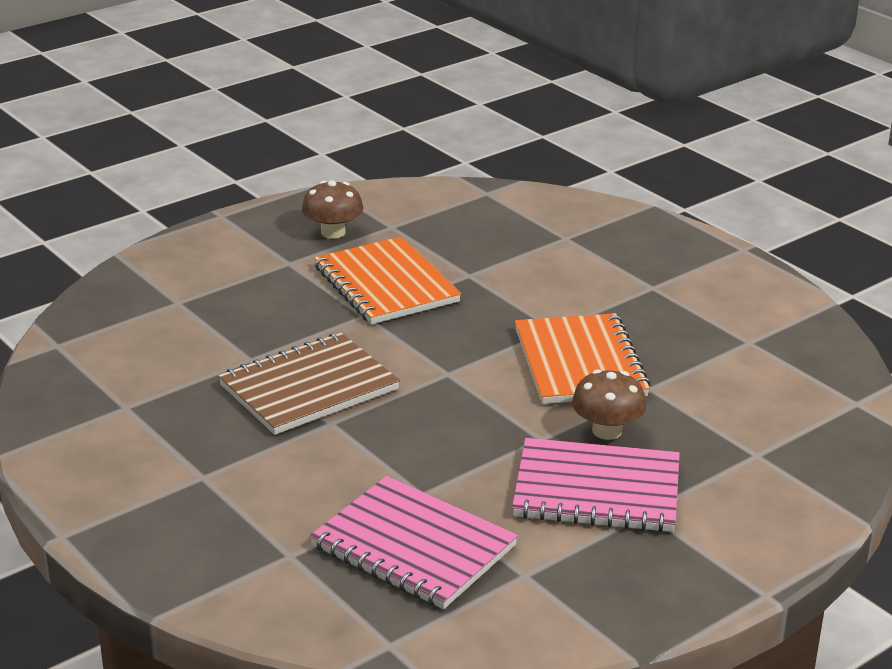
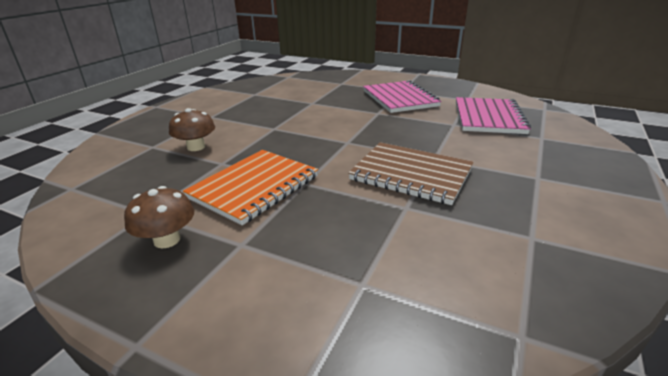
camera: 115 degrees left, 0 degrees up
(580, 363) = (304, 117): orange notebook -> none
(607, 431) = (356, 104): brown mushroom -> brown mushroom (196, 147)

